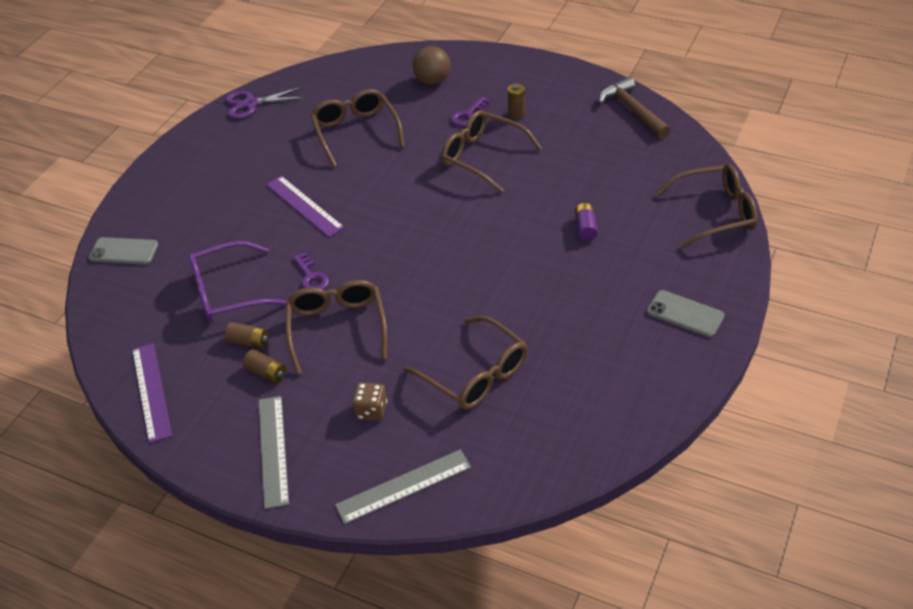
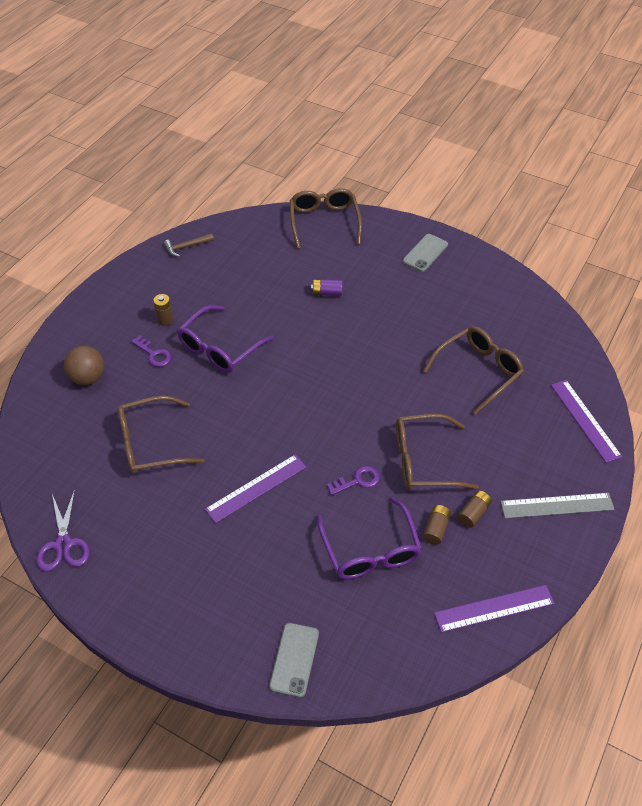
camera: 90 degrees left, 5 degrees up
(371, 410) = (514, 438): brown dice -> none
(403, 486) = (585, 420): grey ruler -> purple ruler
(483, 157) = (220, 348): brown glasses -> purple glasses
(633, 110) = (186, 247): brown hammer -> brown hammer, size x0.62

